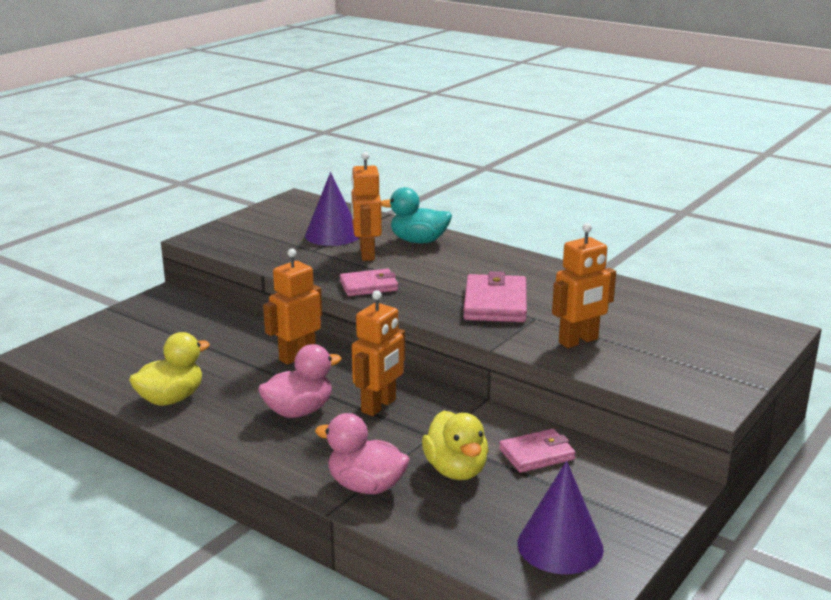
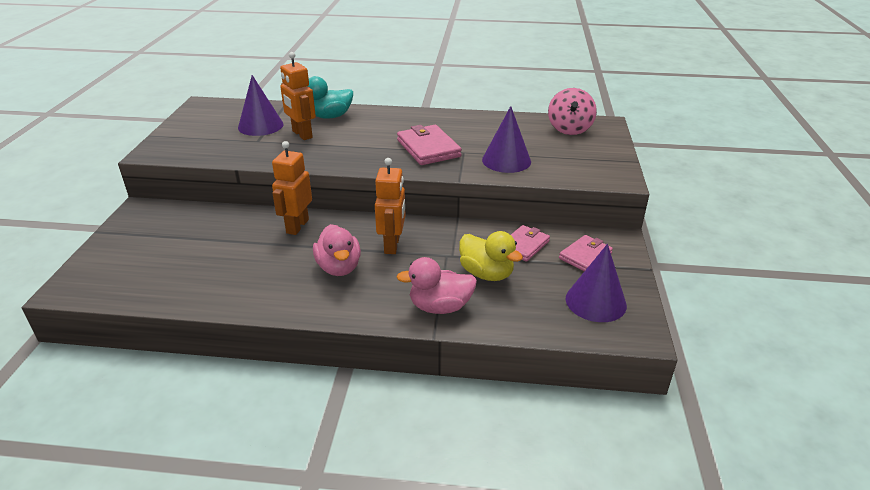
camera: 30 degrees left, 10 degrees up
(171, 399) = (227, 291): yellow duck -> none
(299, 411) = (339, 267): pink duck -> pink duck turned 135 degrees clockwise
(368, 286) = (328, 158): pink wallet -> pink wallet (585, 256)
(578, 341) = (506, 160): orange robot -> purple cone
(713, 324) = (569, 129): none -> pink spinning top

